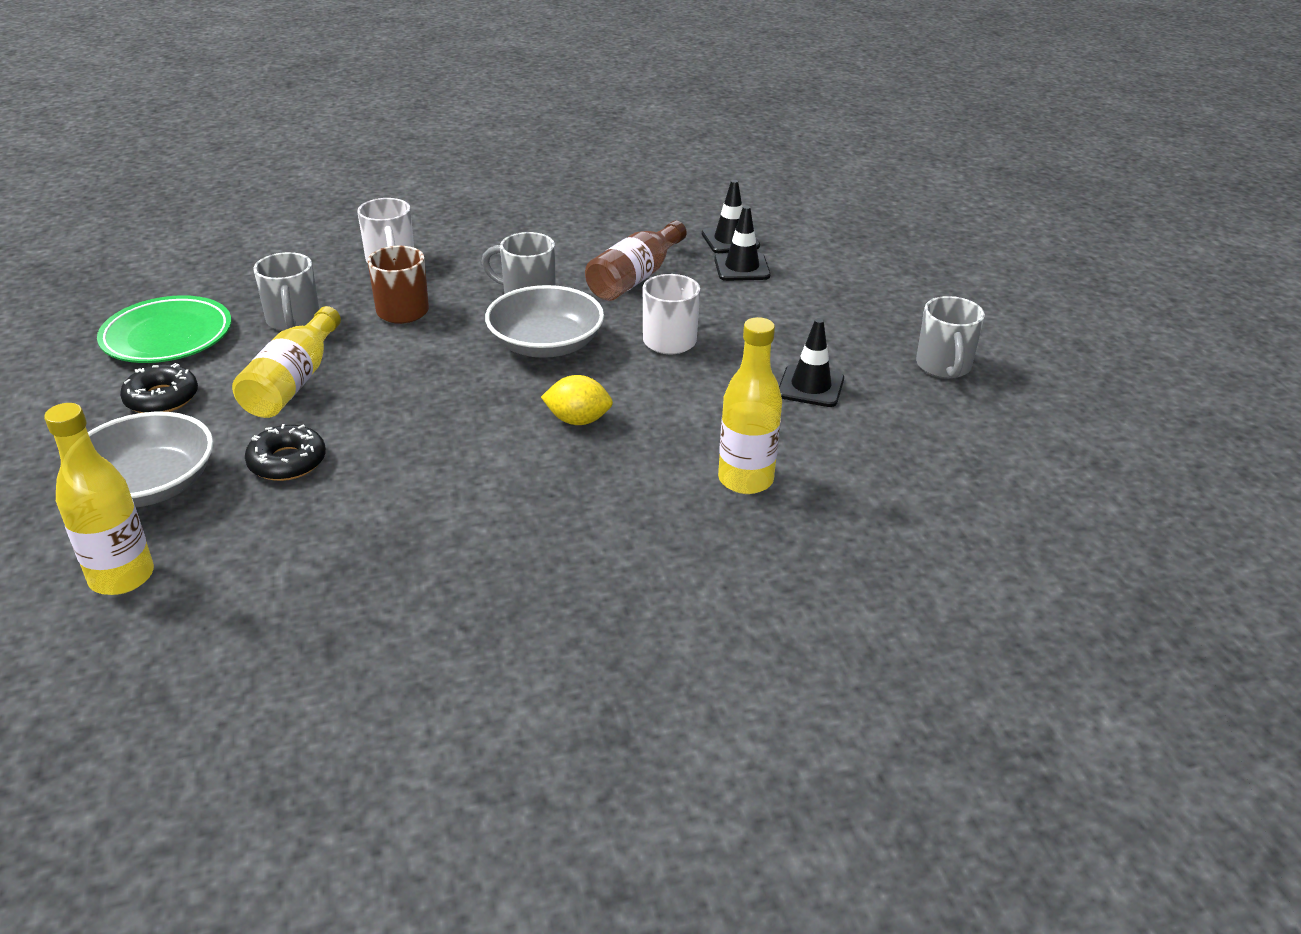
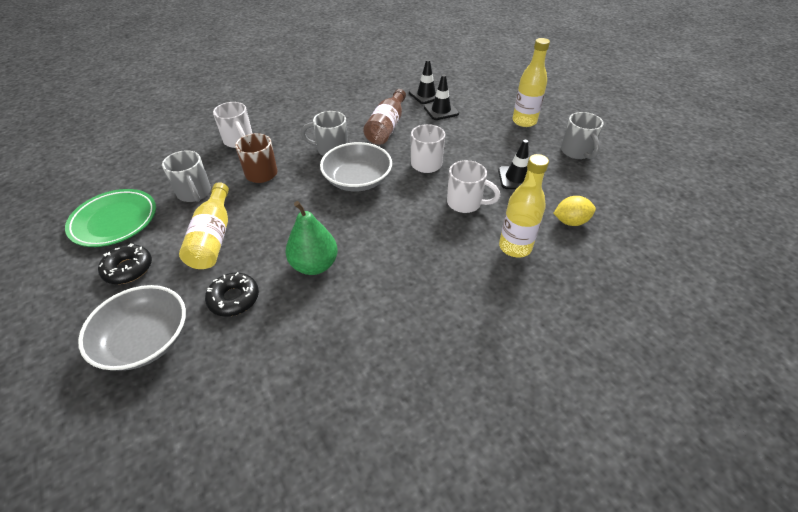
camera: 15 degrees left, 10 degrees up
(122, 577) = (154, 422): yellow bottle -> yellow bottle (524, 121)
(421, 443) = (314, 265): none -> green pear
(578, 420) = (401, 227): yellow lemon -> yellow lemon (570, 221)
(701, 406) = (465, 203): none -> white mug

